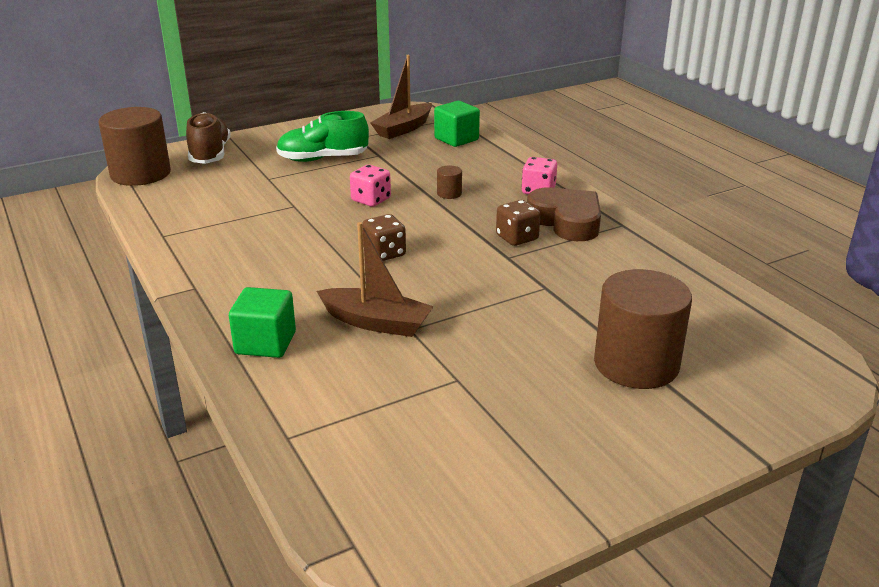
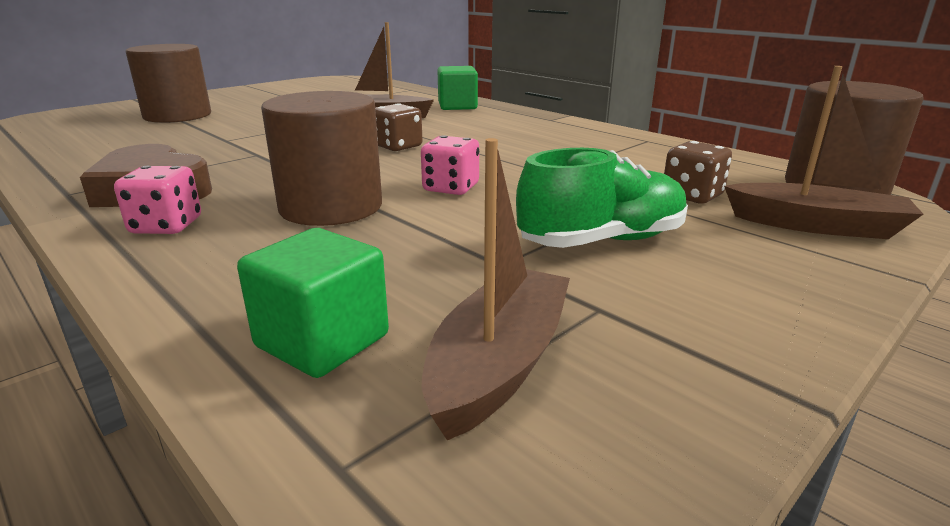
camera: 165 degrees right, 5 degrees down
(210, 155) = (815, 225): brown shoe -> brown boat
(449, 193) = (331, 207): brown cylinder -> brown cylinder, size x2.46
(517, 238) = (238, 169): brown dice -> brown dice (692, 196)

